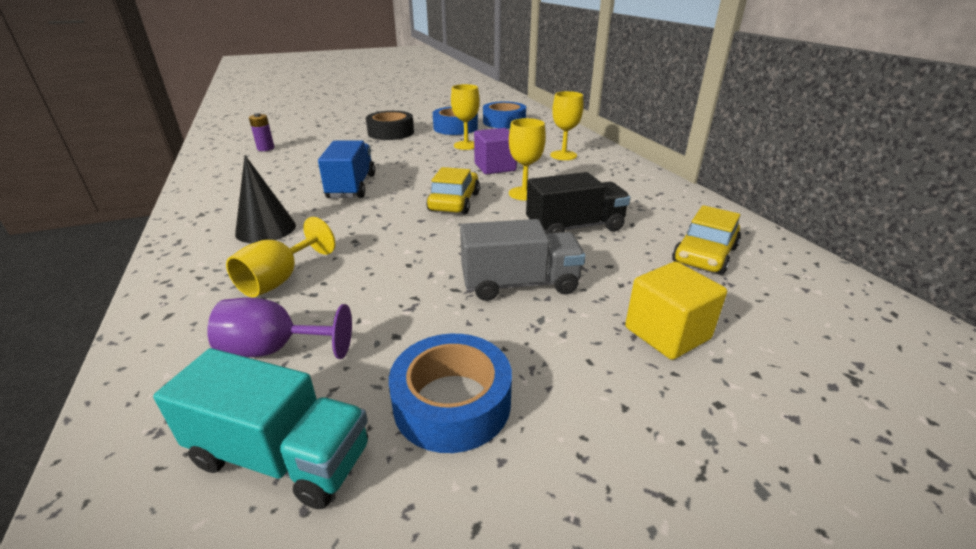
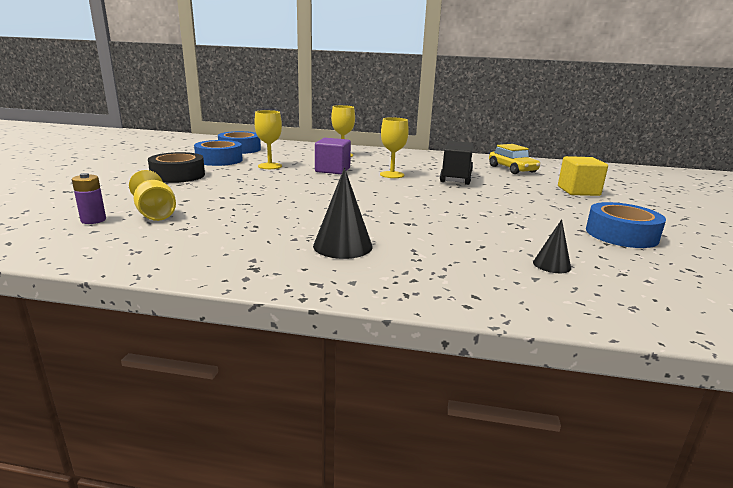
camera: 60 degrees left, 10 degrees down
(274, 349) = (551, 265): purple goblet -> black cone
(279, 280) = (450, 252): yellow goblet -> yellow goblet (155, 213)
(281, 456) = (660, 275): turquoise truck -> none
(351, 187) = (294, 207): blue truck -> none
(454, 202) = (379, 190): yellow car -> none
(520, 284) = (513, 201): grey truck -> none

